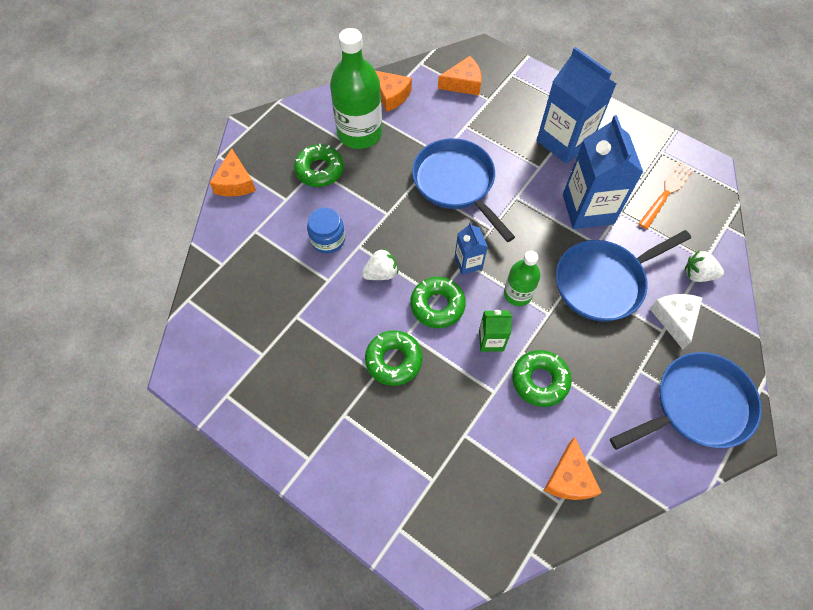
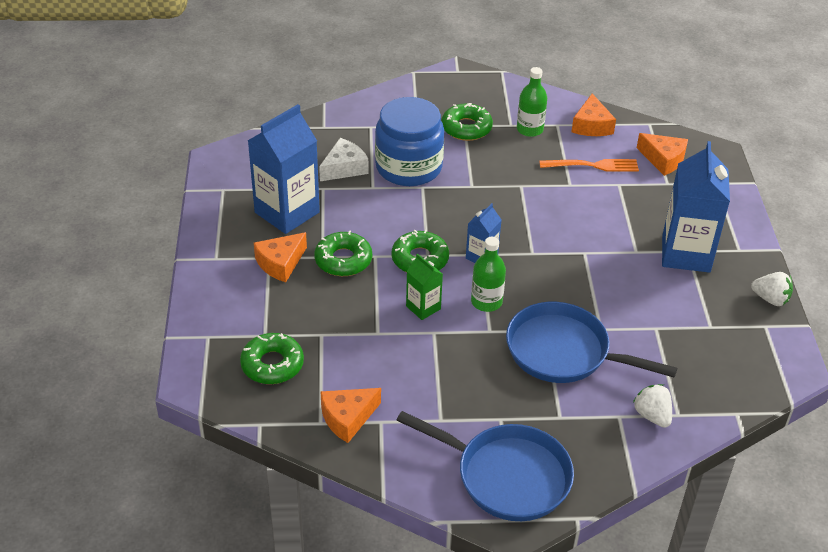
camera: 50 degrees right, 20 degrees down
(235, 182) = (400, 93): orange cheese -> orange cheese (280, 263)
(328, 239) = (409, 167): blue jar -> blue jar, size x1.87
(359, 133) = (529, 129): green bottle -> green bottle, size x0.56
(381, 273) = (412, 212): white strawberry -> white strawberry (770, 299)
(456, 184) = (551, 210): blue pan -> none
(540, 380) = (418, 356): green donut -> green donut (272, 364)
(588, 209) = (630, 305): blue carton -> blue carton (287, 212)
(666, 193) = (719, 351): orange fork -> orange fork (593, 165)
(674, 319) = (582, 420): white cheese -> white cheese (344, 168)

